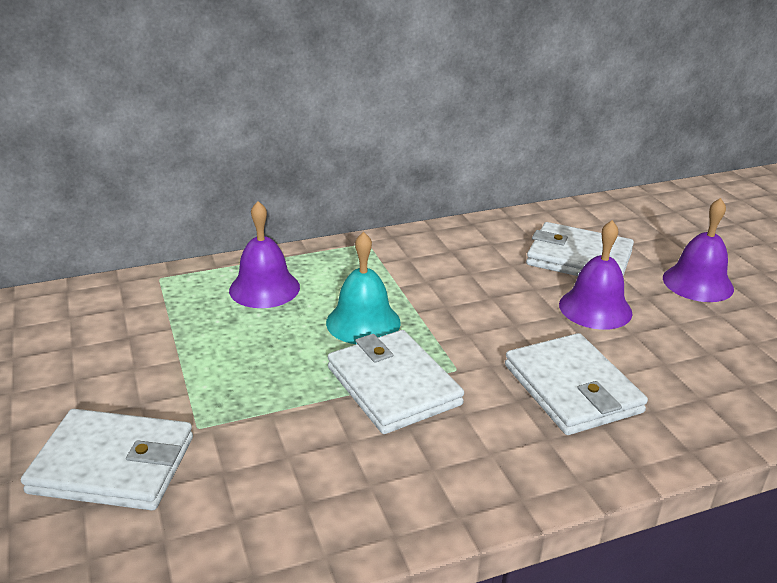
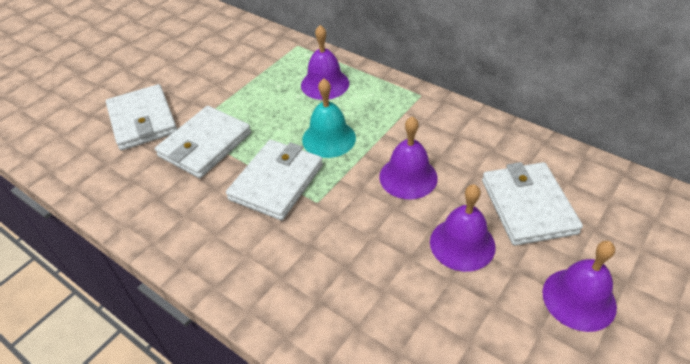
camera: 60 degrees right, 15 degrees up
(479, 299) = (408, 177): none -> purple bell
(572, 389) = (344, 269): white wallet -> white wallet (205, 145)

